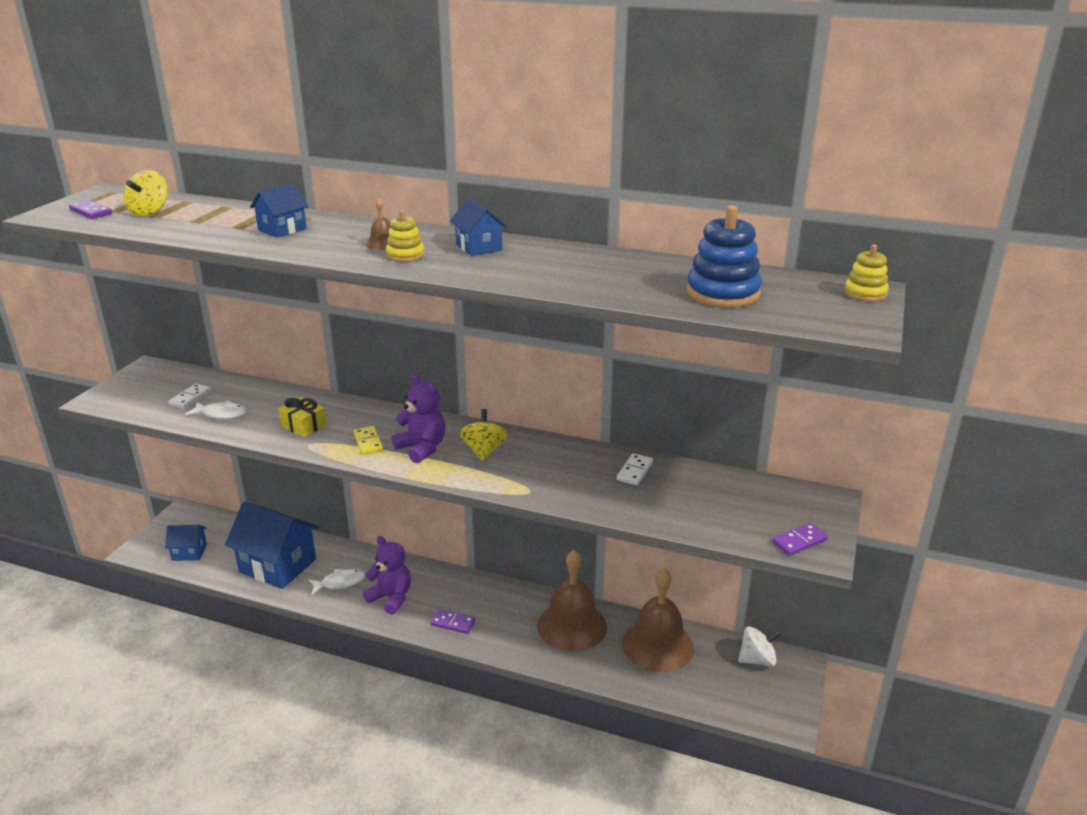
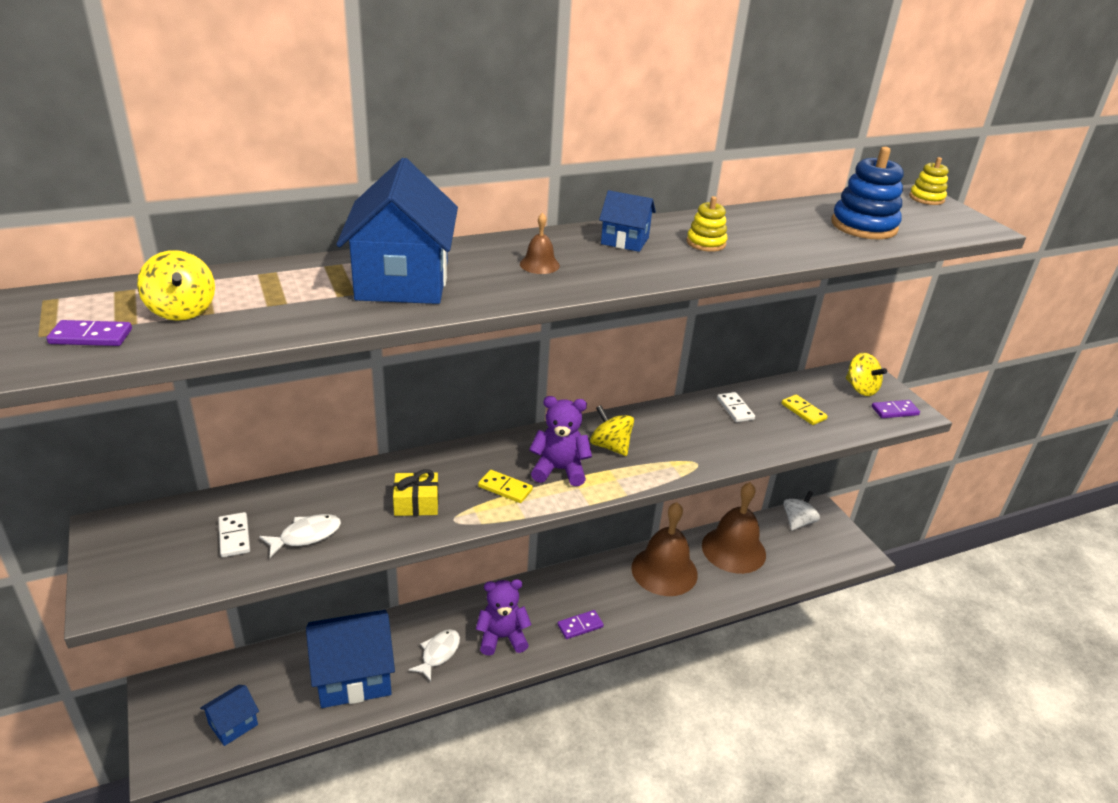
camera: 45 degrees left, 5 degrees up
(282, 229) = (402, 281): blue house -> blue house, size x1.98
(405, 255) = (586, 270): yellow stacking toy -> yellow stacking toy (706, 243)
(697, 500) = (803, 411): none -> yellow domino
(796, 510) = (860, 388): none -> yellow spinning top
(799, 541) = (894, 411): purple domino -> purple domino turned 60 degrees clockwise

